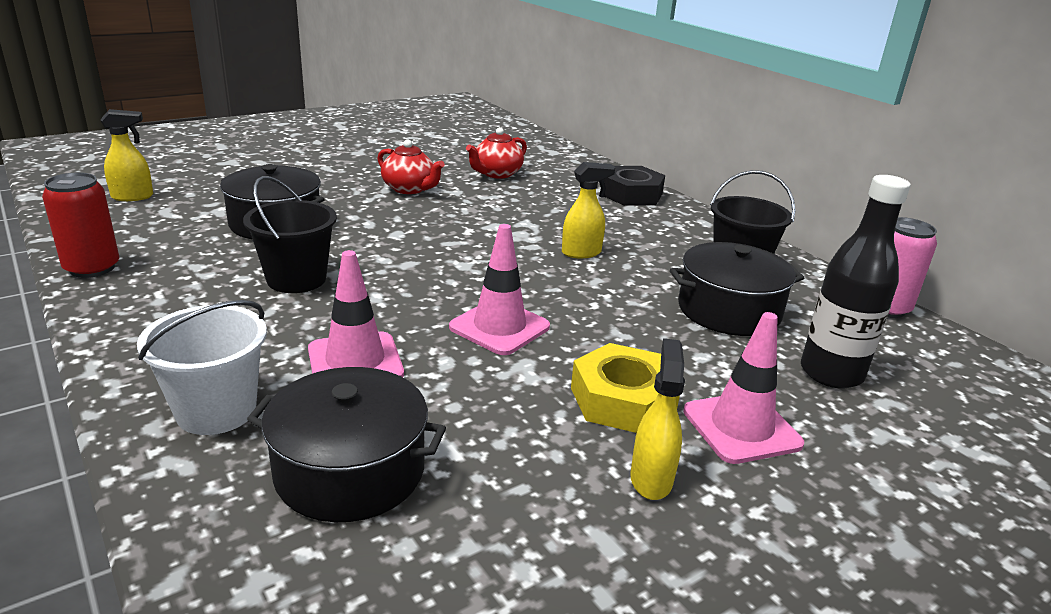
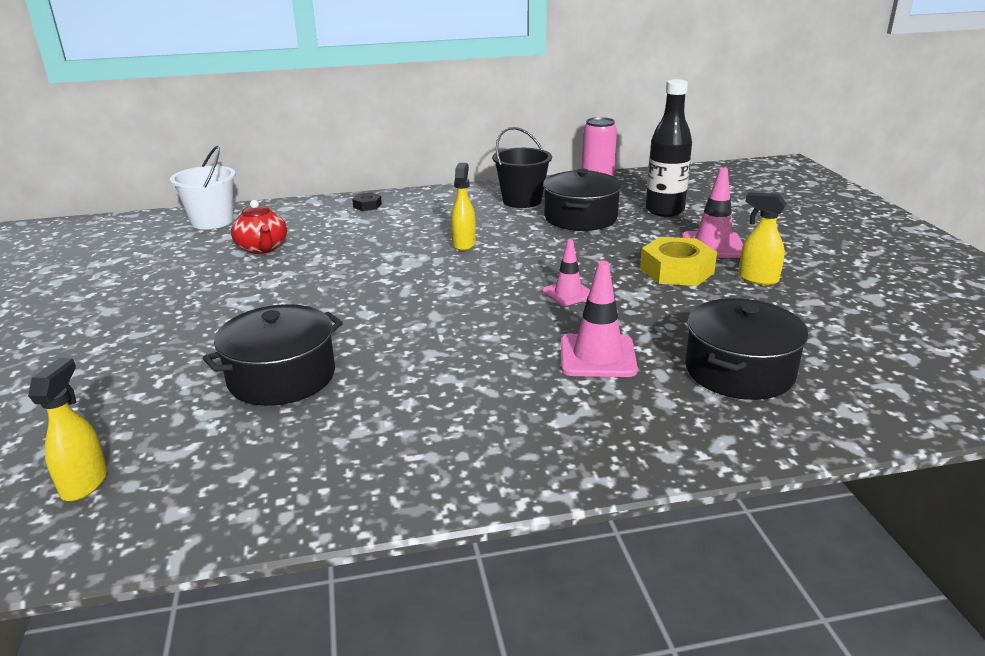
camera: 65 degrees left, 0 degrees up
(92, 268) = (312, 508): red can -> none
(216, 410) = (652, 423): white bucket -> white bucket (212, 221)
(296, 279) = (431, 372): black bucket -> none
(409, 189) = (257, 294): red teapot -> none
(499, 327) = (568, 293): pink traffic cone -> pink traffic cone, size x0.65
(631, 194) = (367, 205): black nut -> black nut, size x0.48

